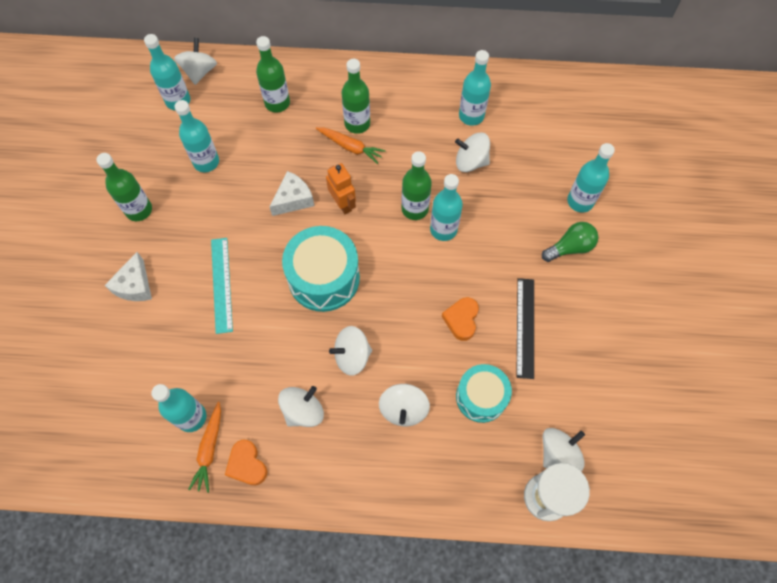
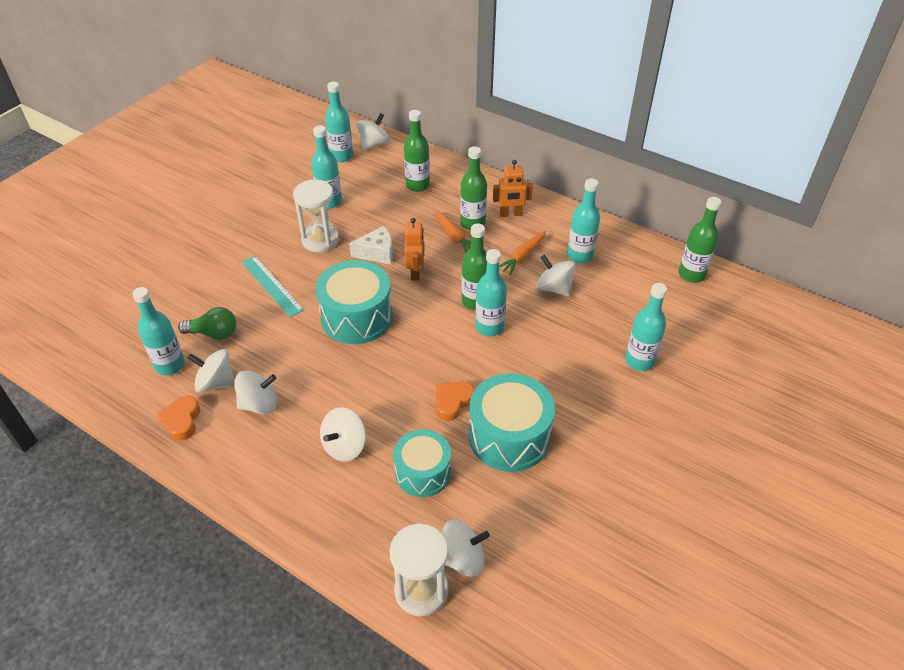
camera: 30 degrees right, 20 degrees down
(135, 285) = (207, 258): white cheese -> none
(139, 210) = (253, 212): green bottle -> green bottle (691, 274)
(209, 449) = (163, 394): orange carrot -> orange carrot (522, 257)
(221, 284) = (271, 285): turquoise ruler -> turquoise ruler turned 60 degrees counterclockwise
(230, 211) = (320, 240): none -> white hourglass
(352, 356) = (333, 384): white spinning top -> white spinning top (216, 383)
(384, 97) = (510, 214): none -> orange robot
(525, 327) = (509, 436): black ruler -> turquoise drum
(570, 247) = (602, 393): green light bulb -> green light bulb (214, 333)

